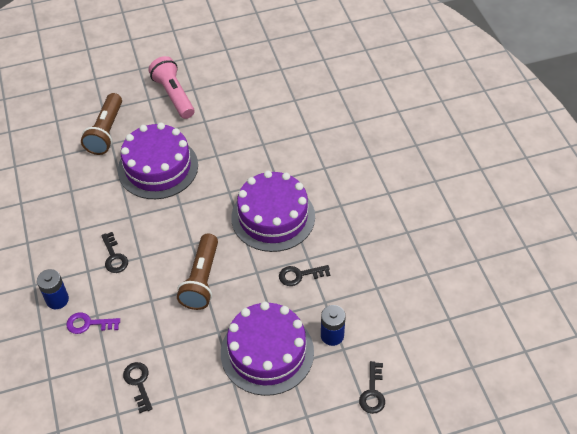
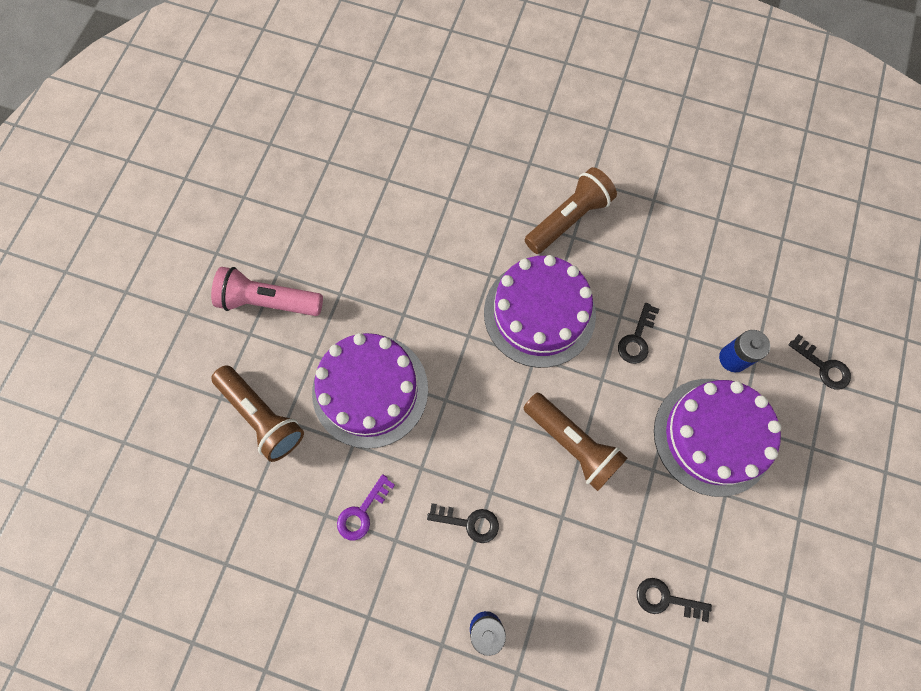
camera: 55 degrees left, 20 degrees up
(88, 324) = (547, 610): purple key -> purple key (362, 512)
(350, 196) = (568, 218): none -> brown flashlight

